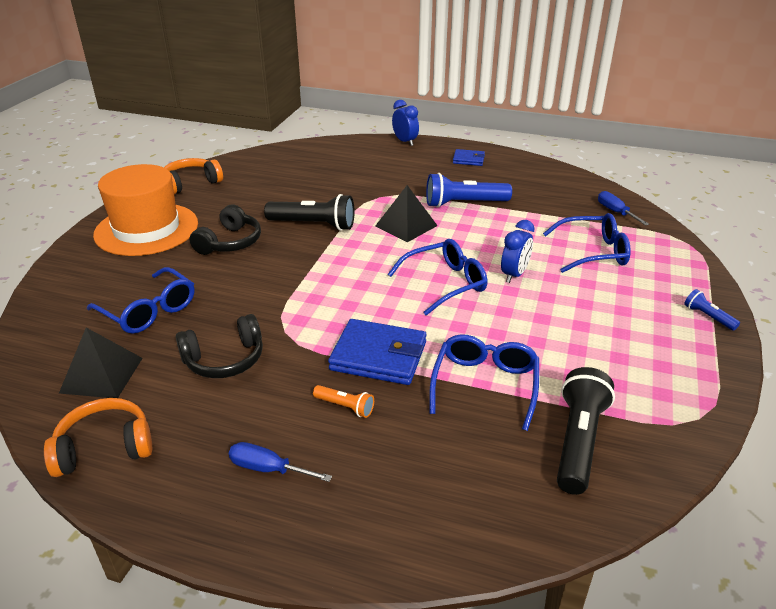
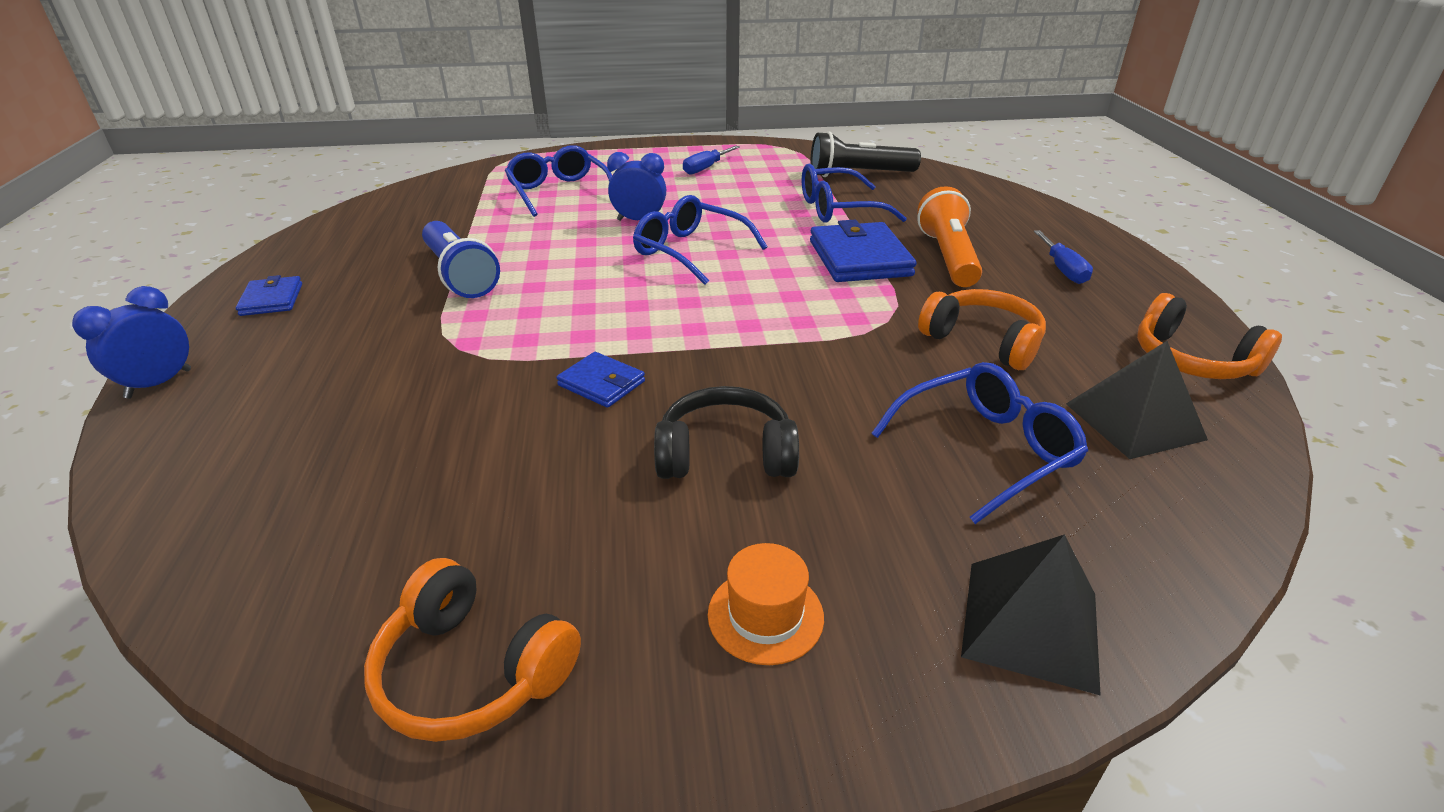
camera: 115 degrees left, 0 degrees up
(146, 229) = (765, 615): orange hat -> orange hat, size x0.42
(149, 311) = (986, 450): blue glasses -> blue glasses turned 45 degrees clockwise
(224, 359) = (983, 341): black headphones -> orange headphones
(313, 225) = (601, 383): black flashlight -> blue wallet
(345, 407) = (948, 257): orange flashlight -> orange flashlight, size x2.01
(406, 226) = (556, 303): black pyramid -> black pyramid (1030, 624)
(615, 212) = (449, 190): blue screwdriver -> blue screwdriver (706, 168)
(708, 317) = (646, 148): blue flashlight -> none

